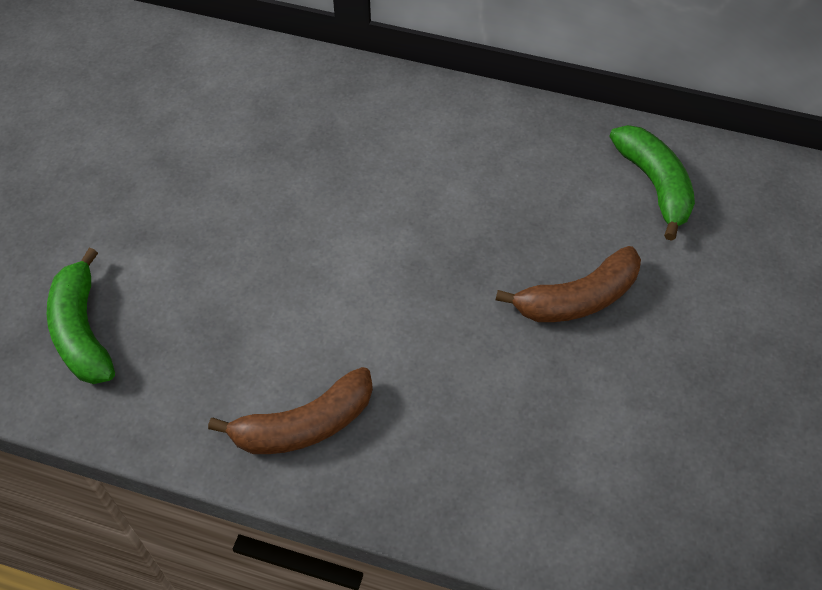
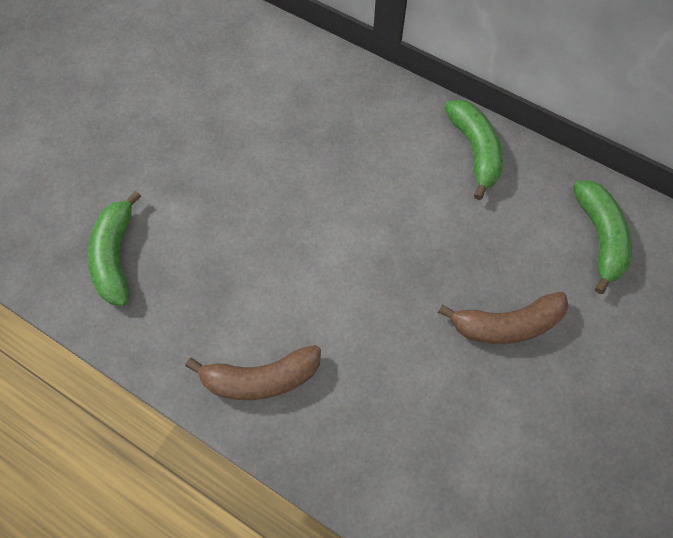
camera: 15 degrees right, 10 degrees up
(488, 124) = (474, 151): none -> green banana

